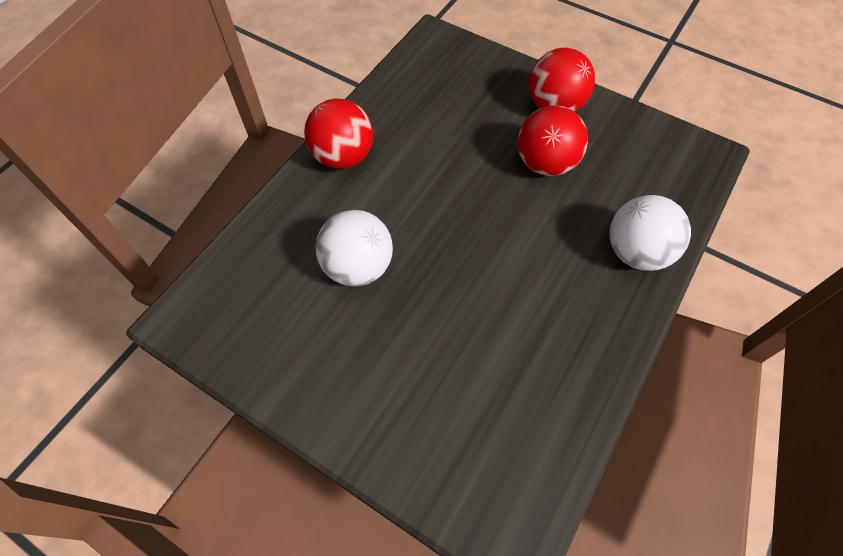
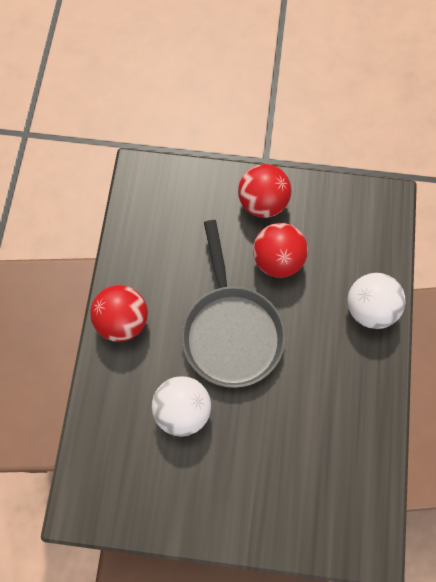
camera: 25 degrees left, 10 degrees up
(456, 210) = (231, 330): none -> grey pan

